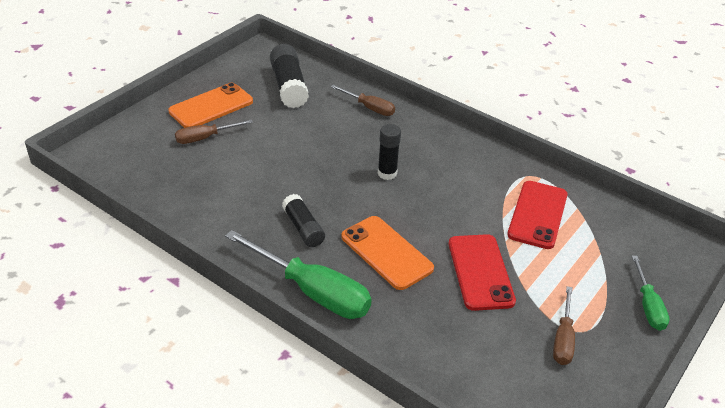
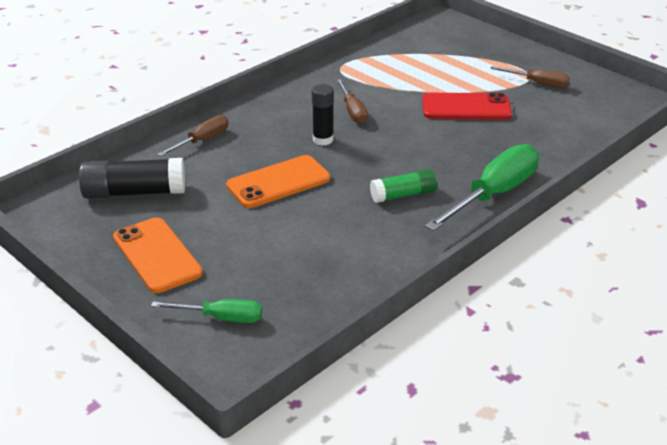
camera: 80 degrees left, 5 degrees down
(205, 138) = (226, 260): brown screwdriver -> brown screwdriver (353, 111)
(303, 228) = (403, 195): black glue stick -> green glue stick
(386, 253) = (441, 150): orange phone -> orange phone (278, 182)
(538, 215) = (394, 72): red phone -> none
(648, 305) = (501, 46): green screwdriver -> green screwdriver (221, 318)

